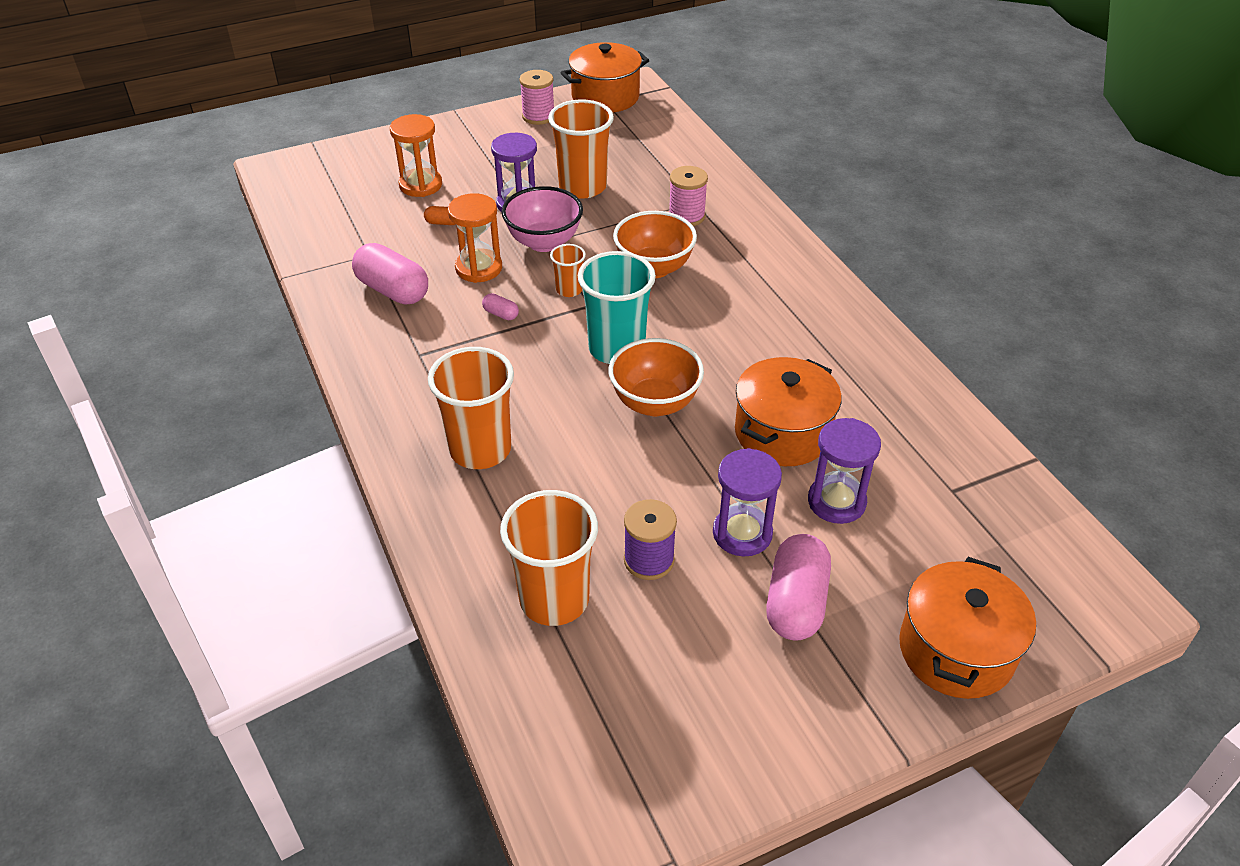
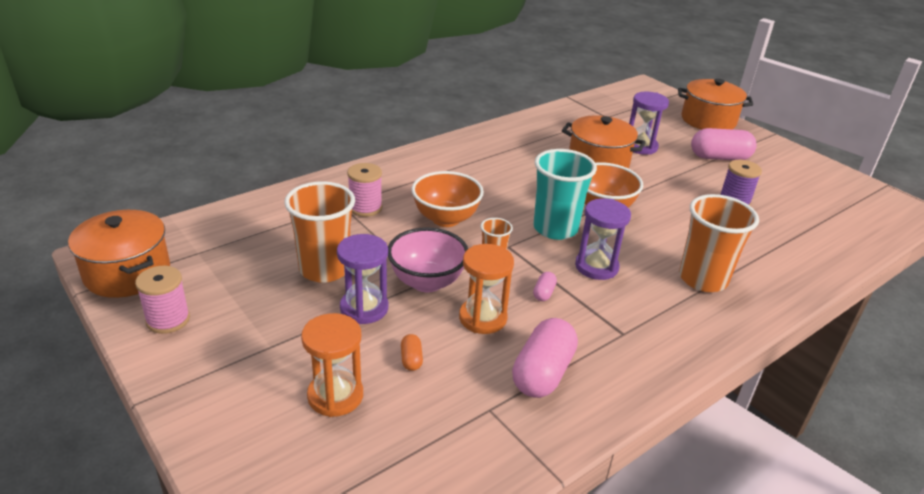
camera: 105 degrees left, 10 degrees down
(554, 599) = (792, 231): orange cup -> none
(742, 533) = (688, 173): purple hourglass -> purple hourglass (596, 267)

